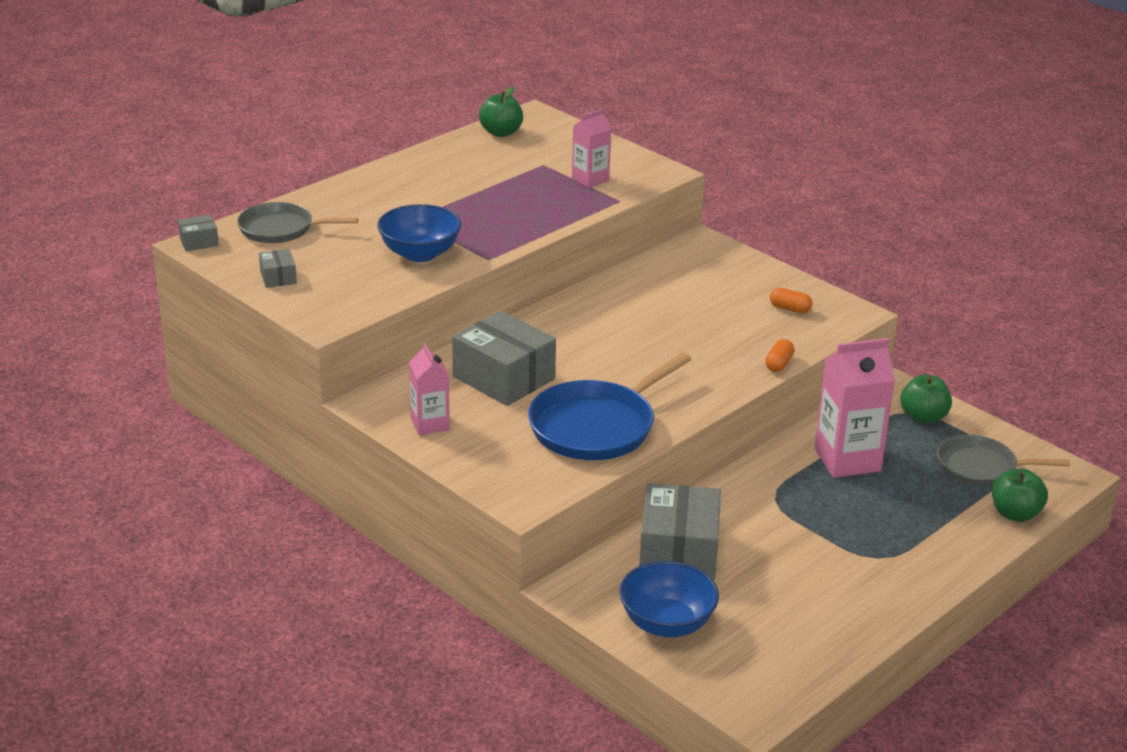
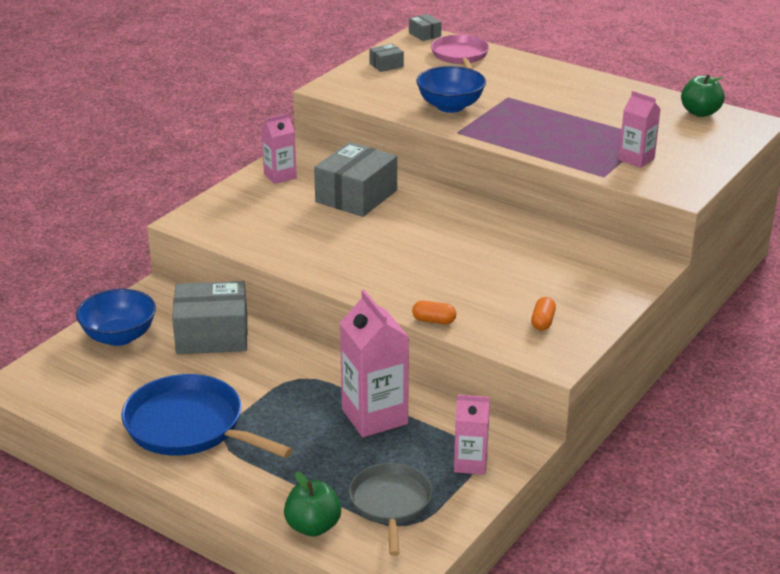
camera: 80 degrees right, 0 degrees up
(280, 229) = (460, 56): grey pan -> pink pan
(596, 426) = (298, 241): blue pan -> blue pan (189, 426)
(923, 417) = (470, 463): green apple -> pink carton

